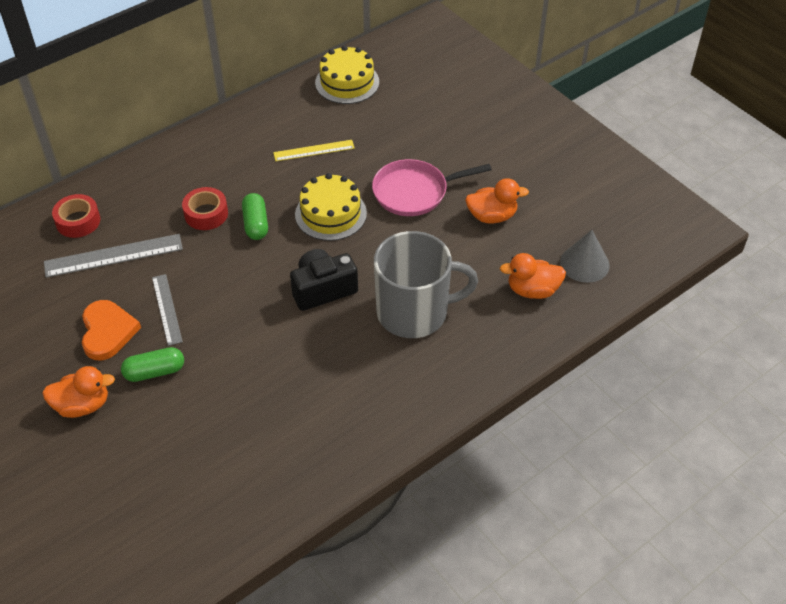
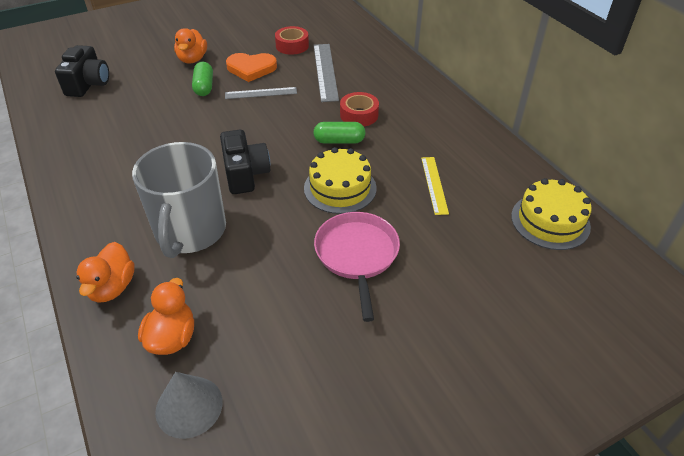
camera: 100 degrees right, 5 degrees down
(78, 221) = (366, 57): red tape -> red tape (292, 46)
(154, 513) = (88, 84): none -> black camera
(492, 216) = (300, 321): orange duck -> orange duck (112, 287)

